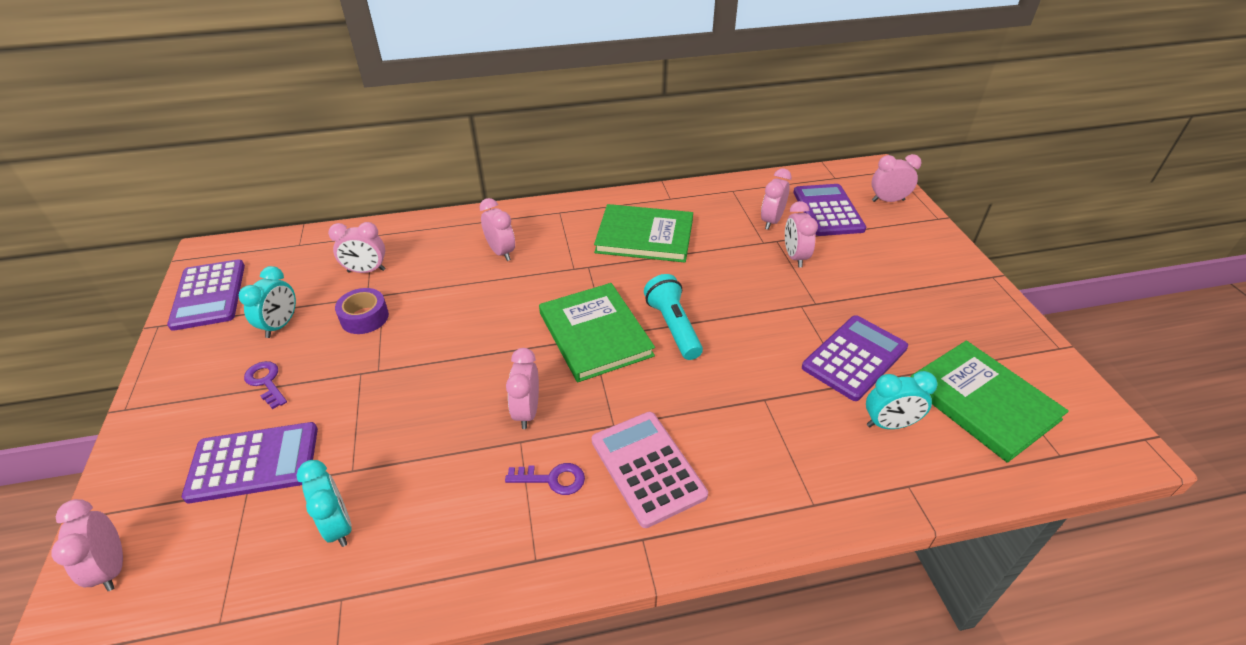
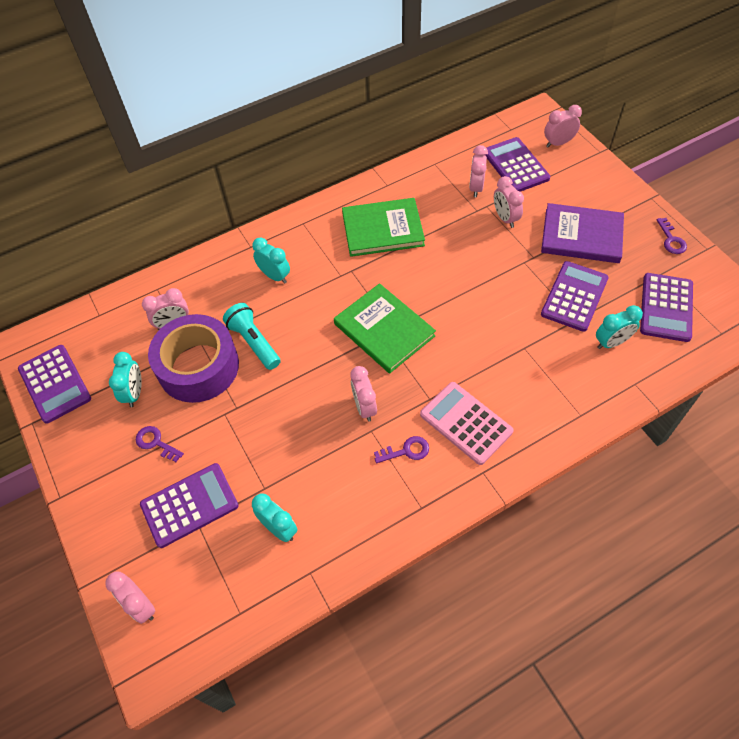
camera: 15 degrees left, 15 degrees up
(364, 317) = (198, 367): purple tape -> purple tape, size x2.13
(501, 252) = (274, 276): pink clock -> turquoise clock
(673, 326) = (438, 307): turquoise flashlight -> turquoise flashlight (254, 342)
(886, 295) = (581, 236): none -> purple book
(982, 402) = (666, 307): green book -> purple calculator
(1009, 326) = (671, 239): none -> purple key

